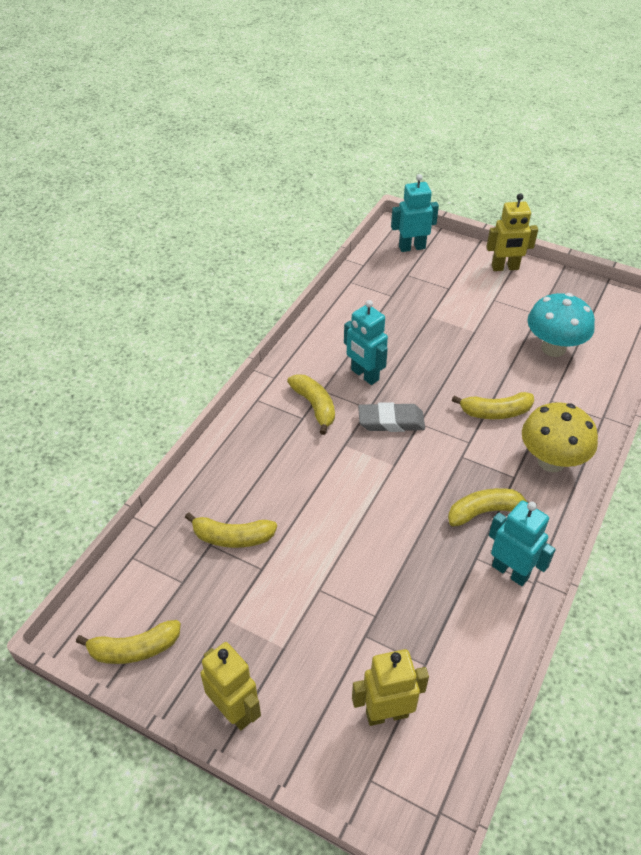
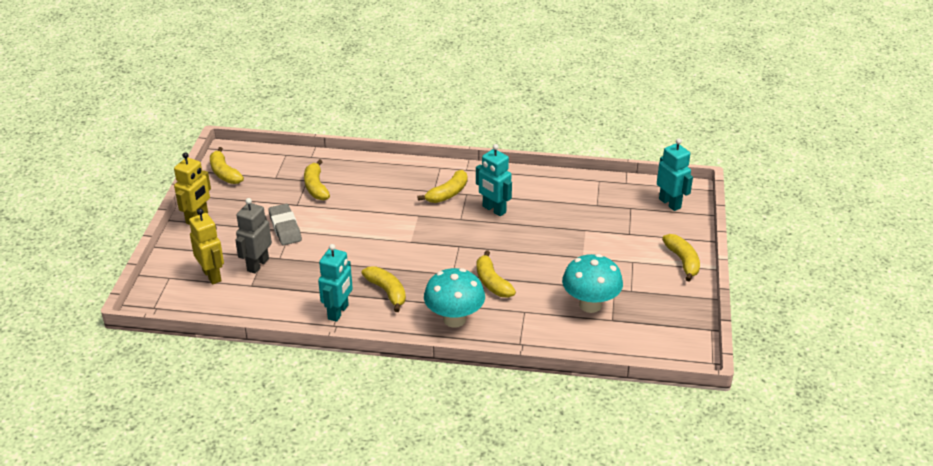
camera: 70 degrees right, 10 degrees down
(364, 375) = (494, 209): turquoise robot -> turquoise robot turned 75 degrees counterclockwise
(382, 646) = (257, 265): none -> grey robot
(391, 421) = (452, 232): grey eraser -> grey eraser (285, 228)
(505, 268) = (683, 261): yellow robot -> yellow banana
(551, 461) = (454, 319): yellow mushroom -> turquoise mushroom

